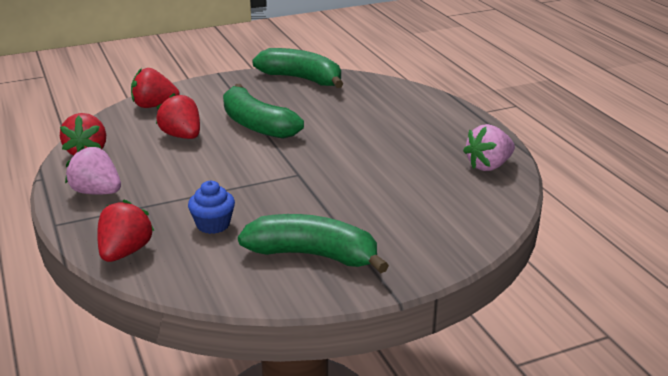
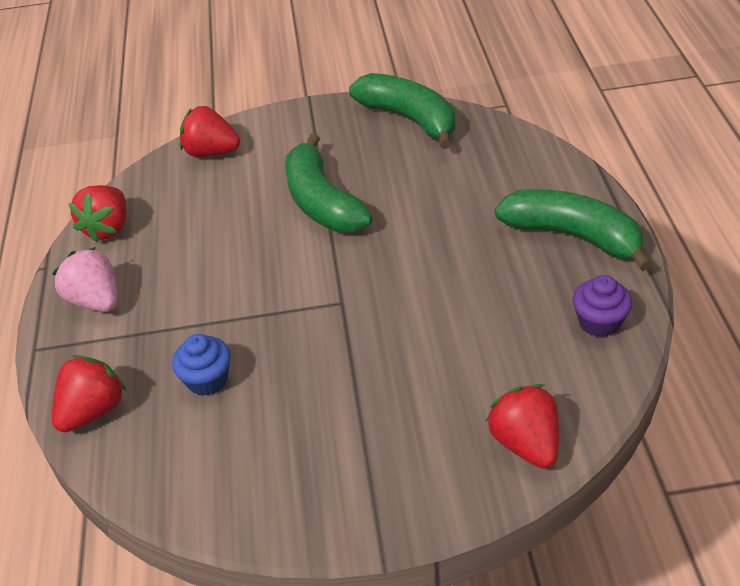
camera: 20 degrees right, 15 degrees up
(182, 136) = (225, 212): red strawberry -> red strawberry (525, 443)
(313, 255) = (307, 456): green banana -> green banana (573, 236)
(488, 166) = (599, 322): pink strawberry -> purple cupcake

